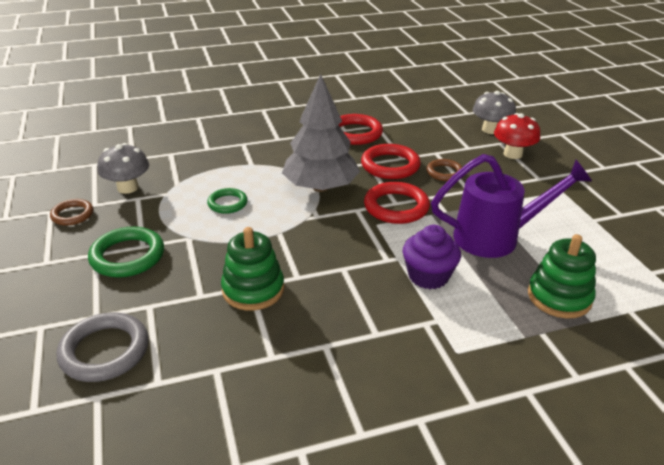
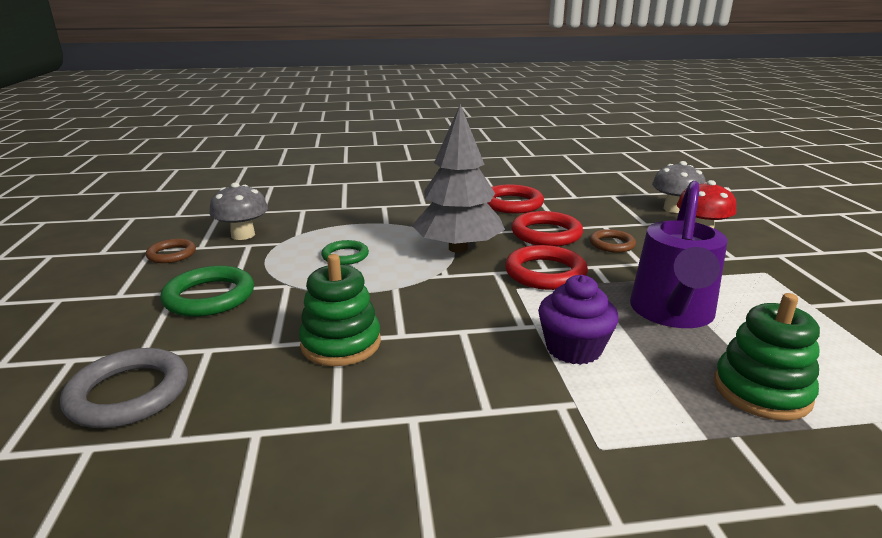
camera: 10 degrees right, 10 degrees down
(495, 237) = (672, 313): purple watering can -> purple watering can turned 105 degrees clockwise

